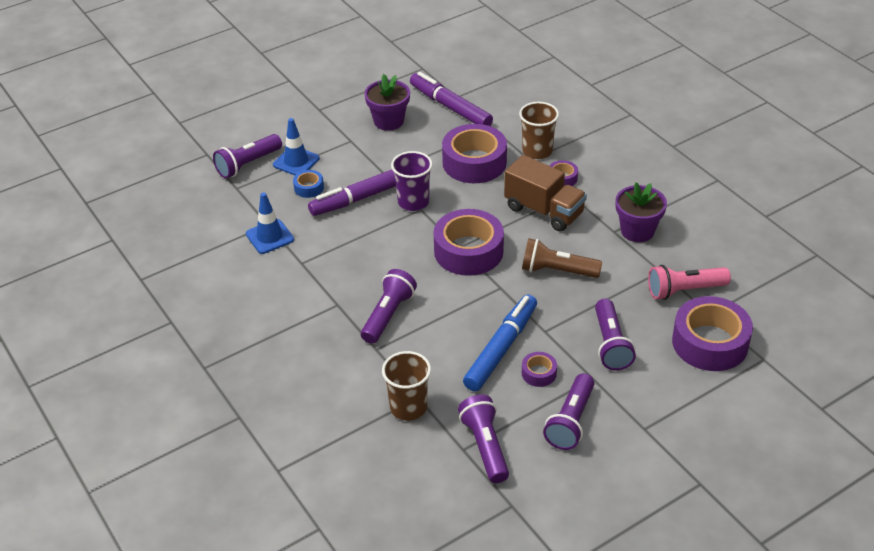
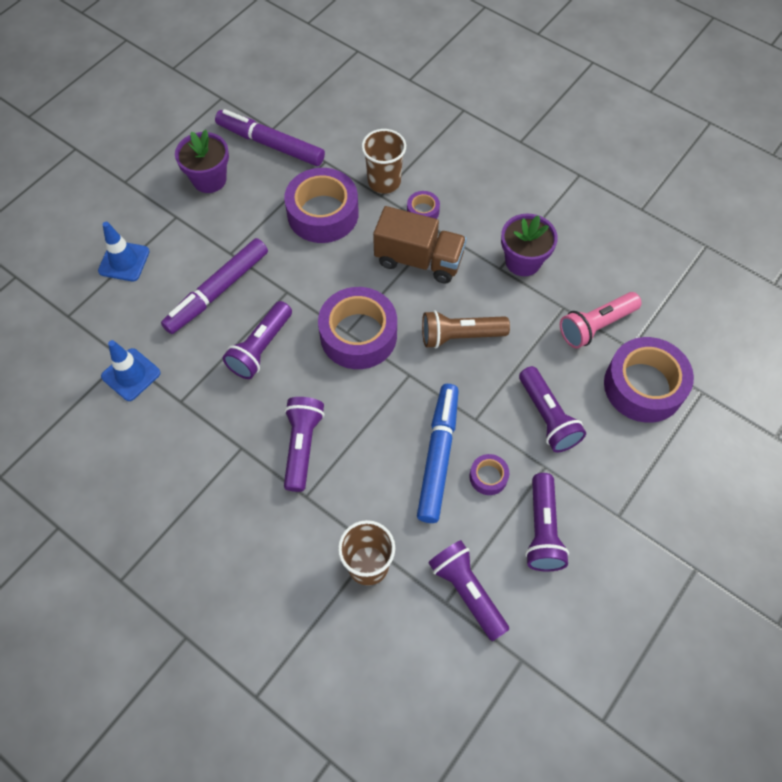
camera: 20 degrees left, 20 degrees up
(248, 164) = (69, 279): purple flashlight -> purple flashlight (261, 348)
(309, 188) = (151, 294): blue tape -> none
(413, 202) = (275, 284): purple cup -> none

